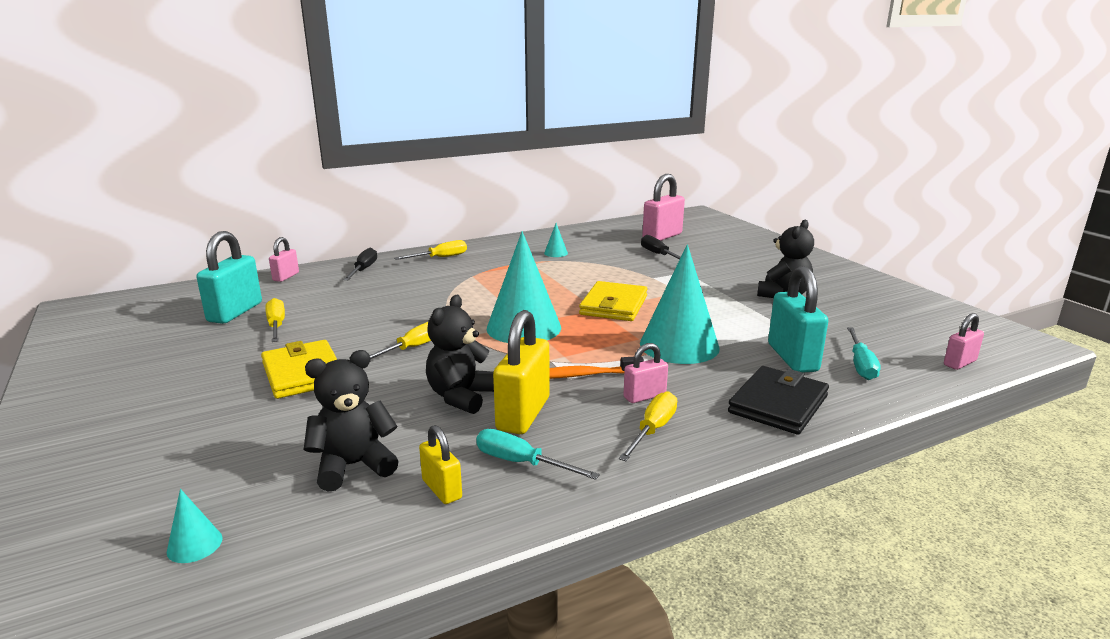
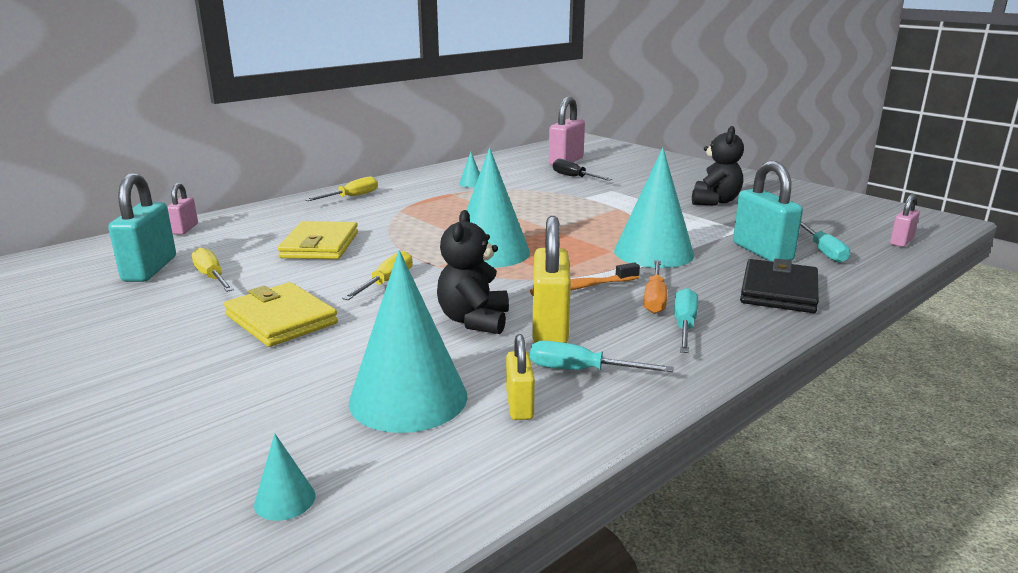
camera: 15 degrees left, 0 degrees up
(353, 466) = (408, 398): black teddy bear -> turquoise cone
(363, 270) = (273, 215): black screwdriver -> none
(442, 489) = (519, 405): yellow padlock -> yellow padlock turned 45 degrees clockwise
(614, 305) = (565, 224): yellow wallet -> yellow wallet (320, 245)
(644, 396) = (655, 299): pink padlock -> orange screwdriver
(653, 430) = (684, 326): yellow screwdriver -> turquoise screwdriver

